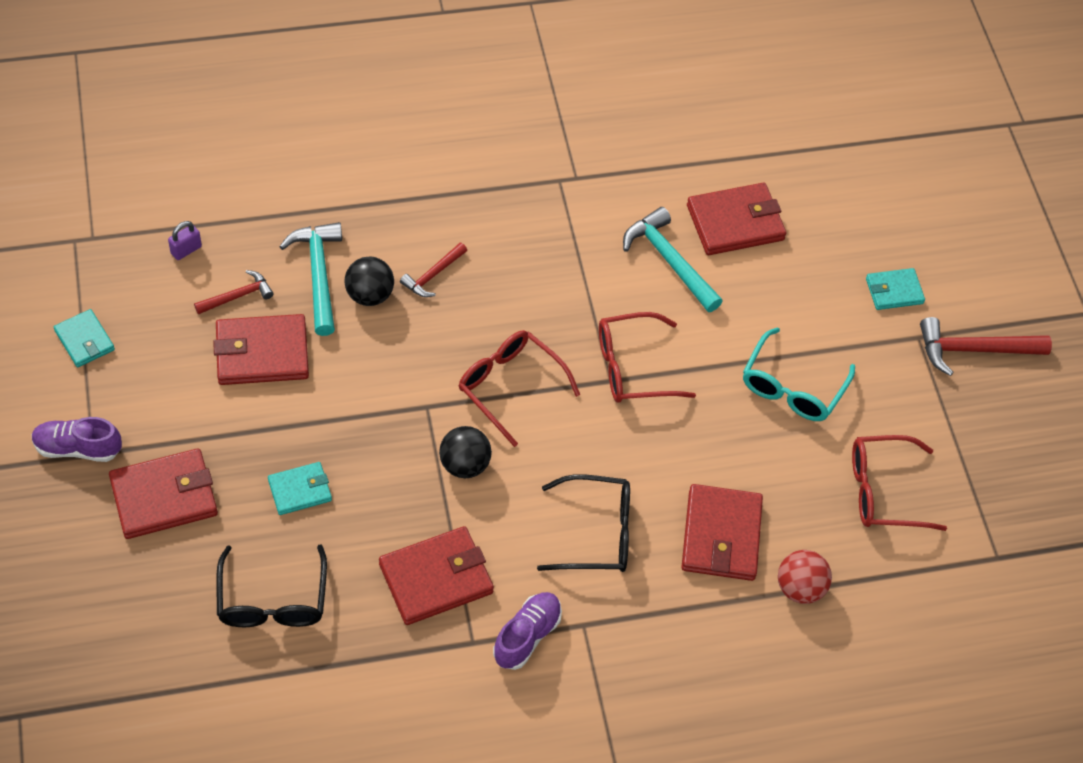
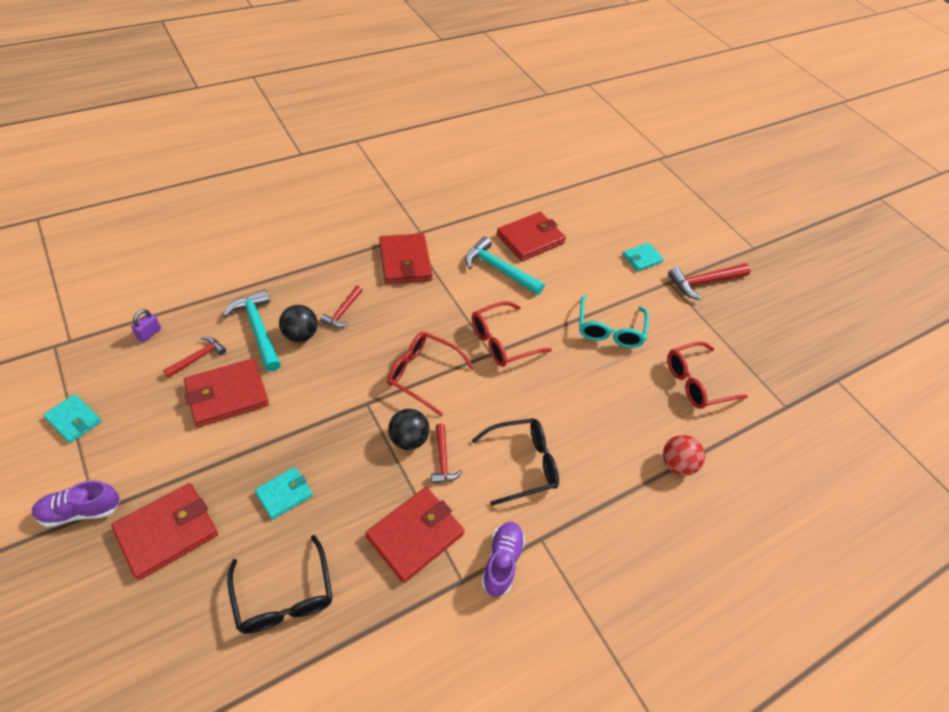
camera: 20 degrees left, 5 degrees down
(498, 501) = (443, 460): none -> red hammer
(721, 535) = (608, 441): red wallet -> red wallet (405, 261)

